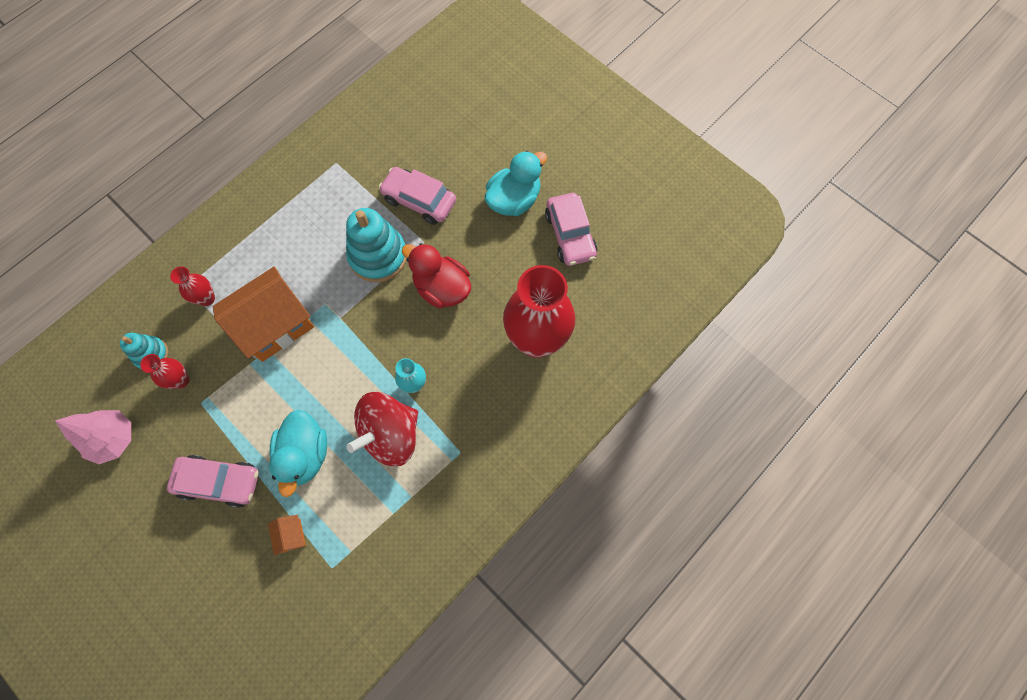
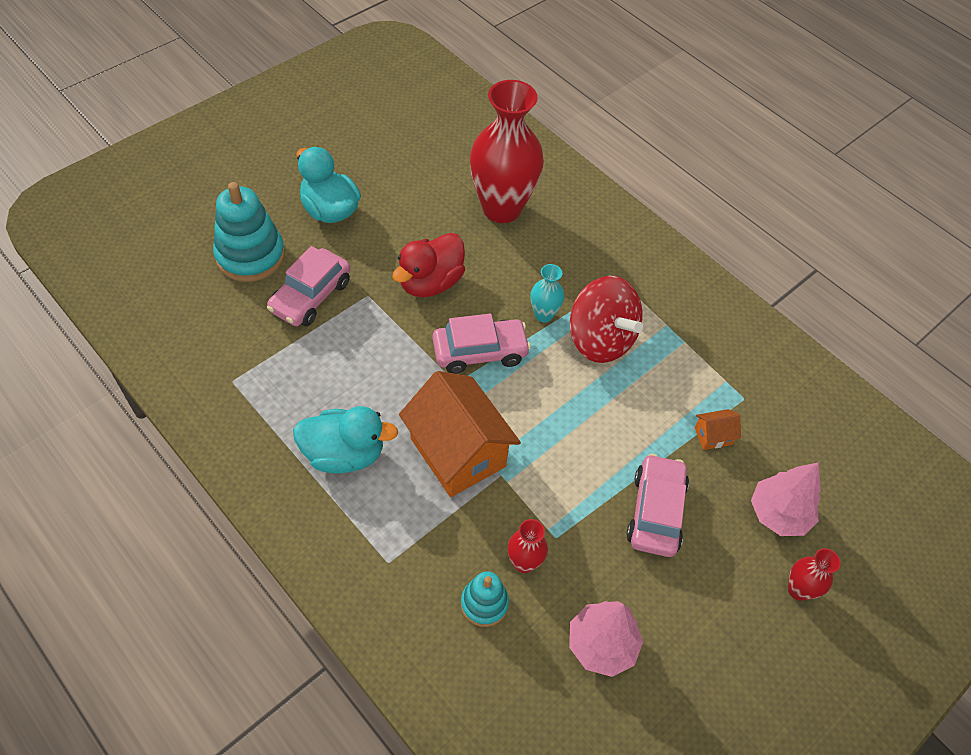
camera: 90 degrees left, 15 degrees down
(207, 298) = (409, 535): red vase -> red vase (798, 590)
(214, 590) = (778, 514): none -> pink tree
(305, 454) = (622, 421): turquoise duck -> turquoise duck (344, 454)
(378, 256) = (378, 341): turquoise stacking toy -> turquoise stacking toy (250, 256)
(570, 235) = (383, 169): pink car -> pink car (480, 352)

